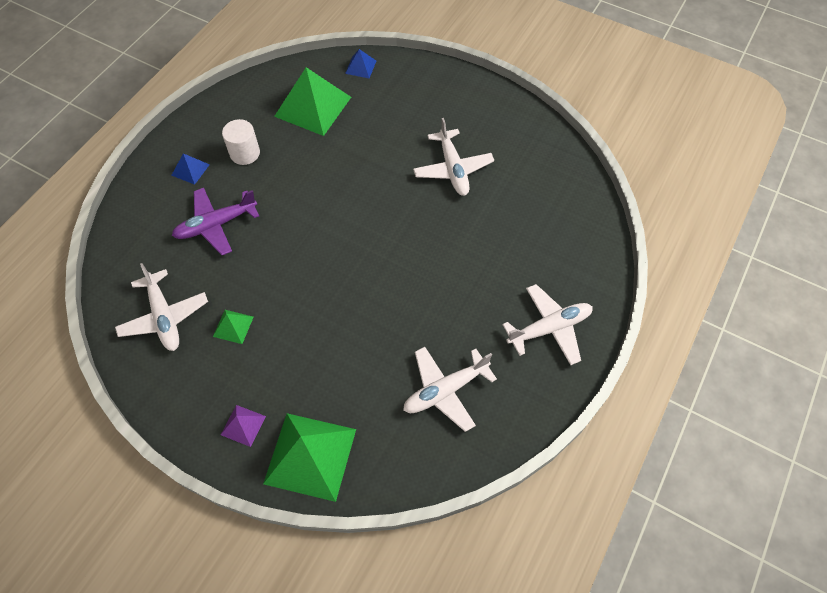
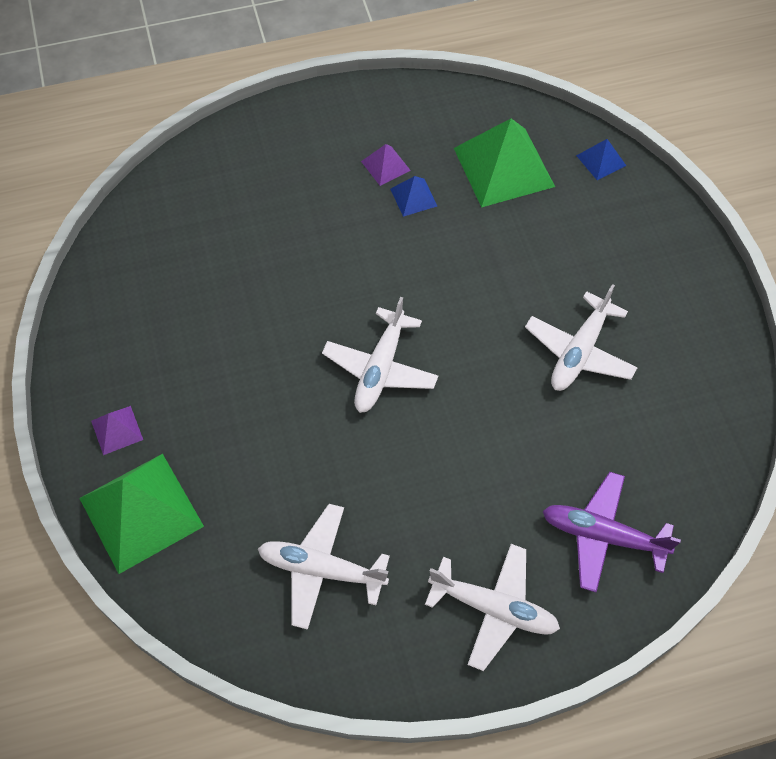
camera: 45 degrees right, 0 degrees up
(164, 317) = (155, 270): white plane -> white plane (380, 368)
(190, 169) = (319, 143): blue pyramid -> blue pyramid (413, 197)
(216, 225) = (286, 218): purple plane -> purple plane (603, 535)
(233, 326) = (201, 330): green pyramid -> none
(245, 153) = (385, 165): white cylinder -> purple pyramid

